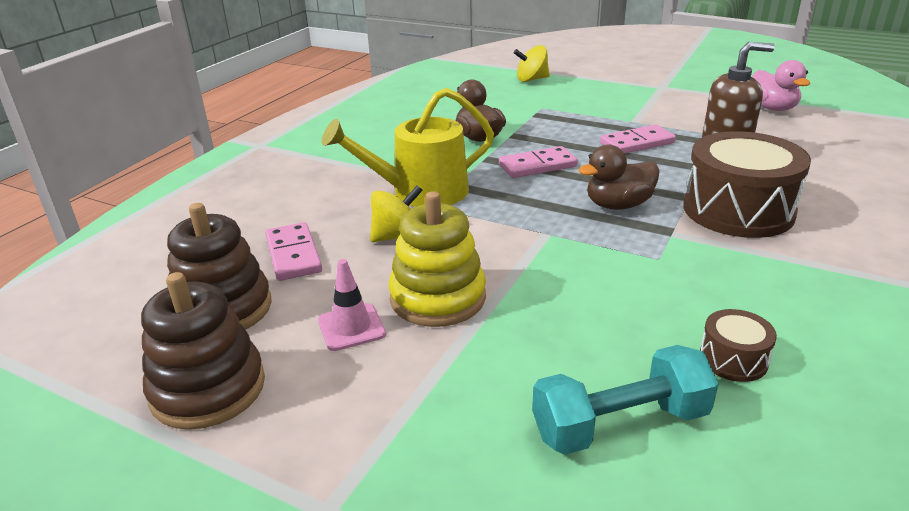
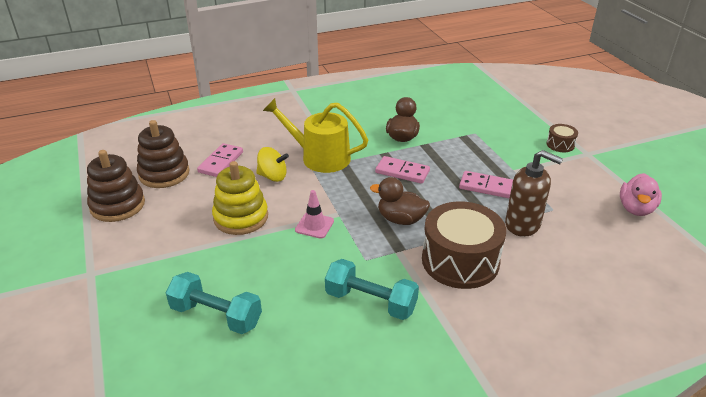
camera: 40 degrees right, 5 degrees up
(351, 327) = (192, 210): pink traffic cone -> pink traffic cone (314, 225)
(531, 79) = (507, 108): yellow spinning top -> none
(733, 359) = (305, 325): brown drum -> brown drum (560, 144)
(742, 292) = (371, 301): none -> turquoise dumbbell

